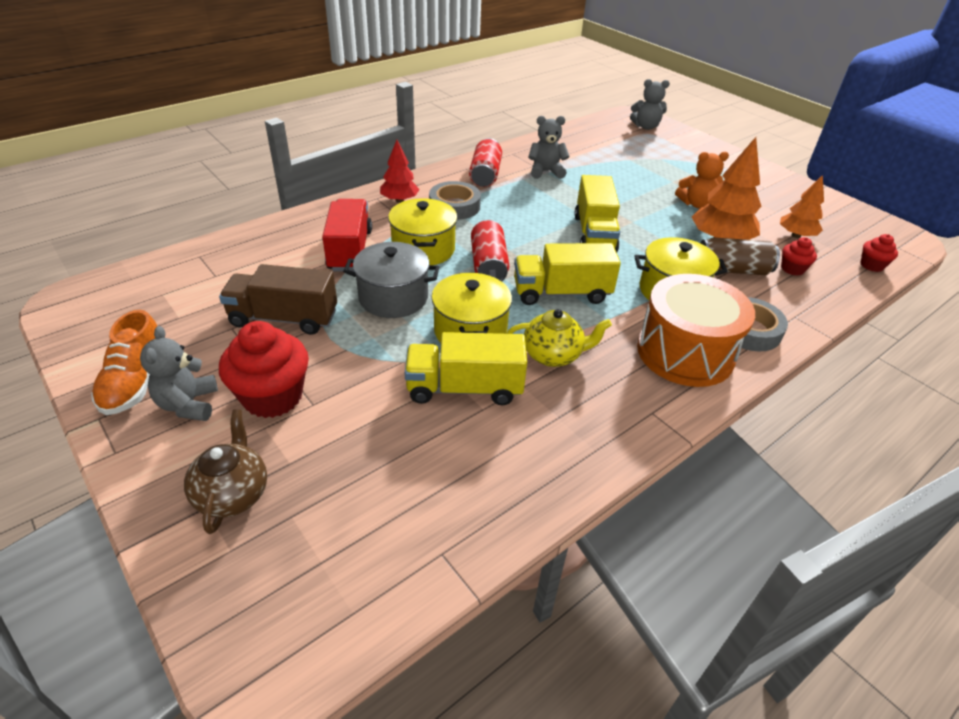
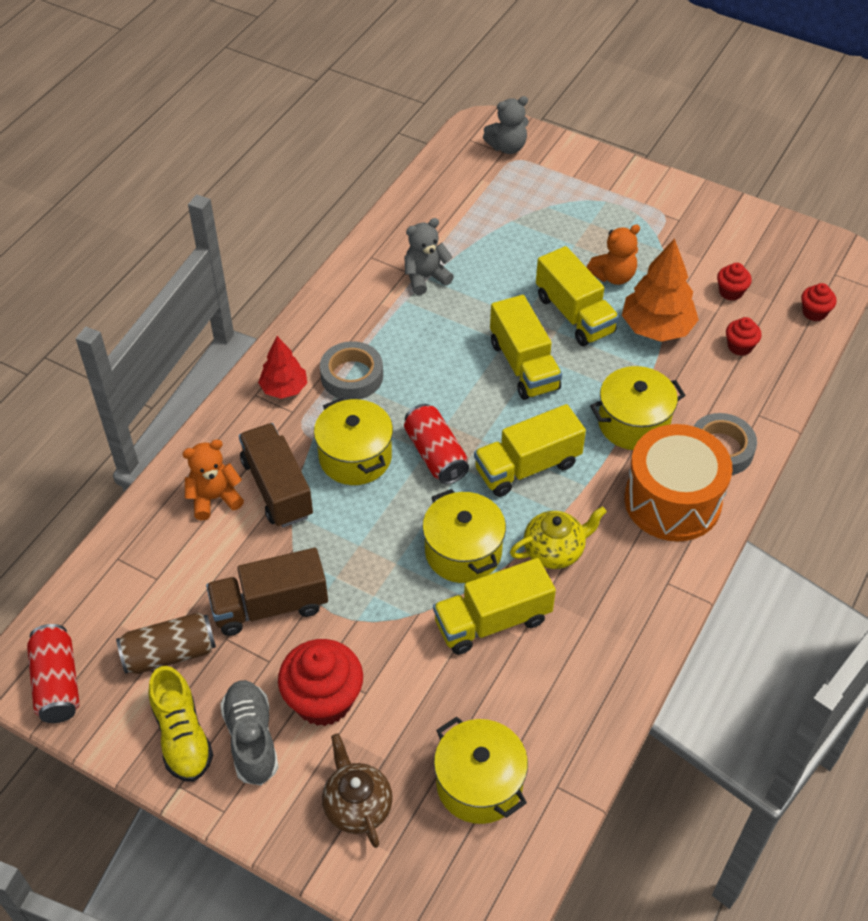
camera: 20 degrees left, 10 degrees up
(136, 382) = (182, 736): orange shoe -> yellow shoe
(188, 404) = (251, 739): grey teddy bear -> grey shoe
(299, 243) = (214, 498): none -> orange teddy bear
(350, 250) = (277, 488): red truck -> brown truck
(363, 520) = (479, 784): none -> yellow pot
(393, 297) = (363, 537): grey pot -> none
(485, 175) = (359, 308): red can -> red can (57, 683)
(652, 216) = (574, 314): none -> yellow truck
(732, 270) = (682, 370): brown can -> brown can (169, 653)
(796, 235) = (730, 292): orange tree -> red cupcake

